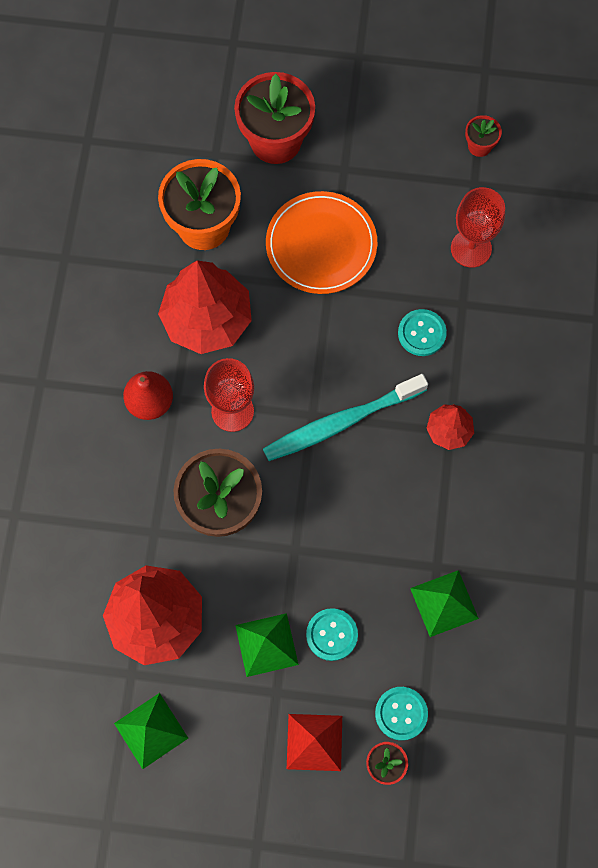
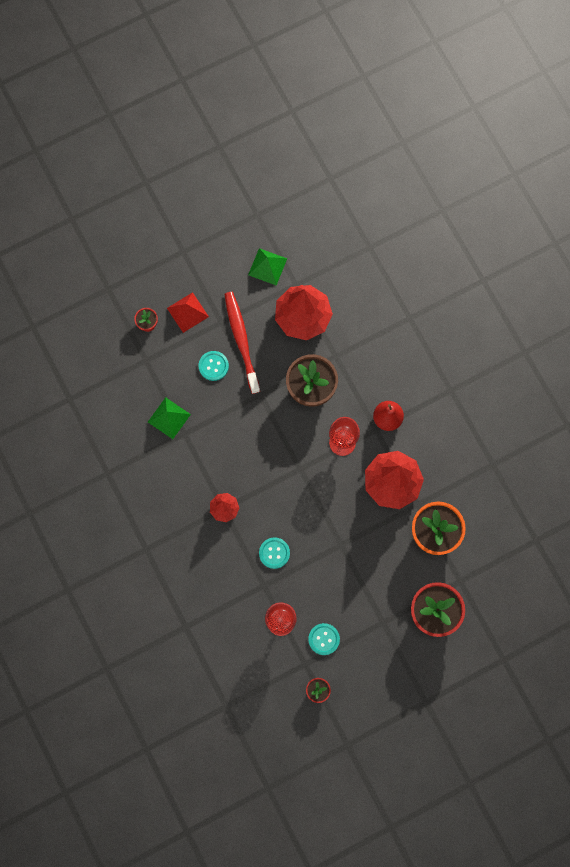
camera: 145 degrees right, 5 degrees up
(266, 645) = (241, 340): green pyramid -> red toothbrush
(321, 245) = (363, 567): orange plate -> none
(341, 422) = (283, 475): turquoise toothbrush -> none
(401, 713) = (155, 352): turquoise button -> turquoise button (324, 639)

